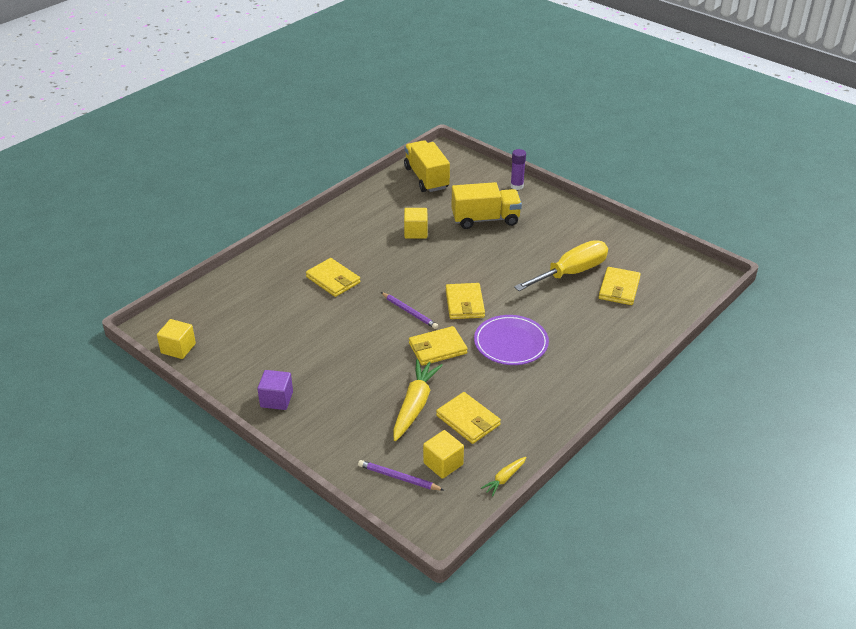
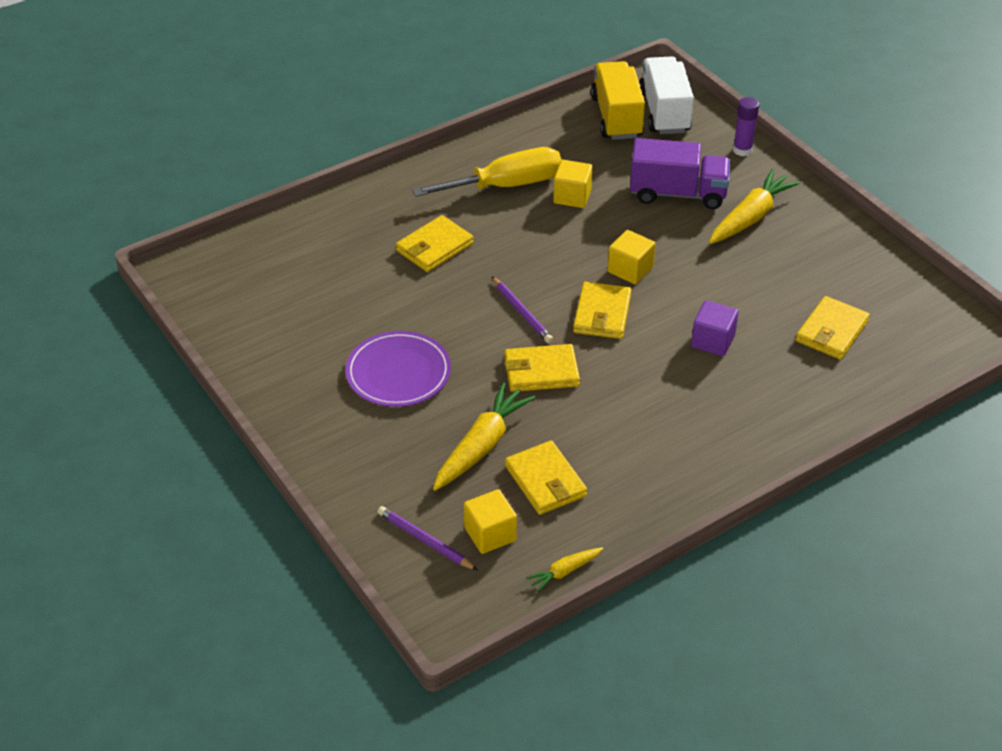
camera: 15 degrees right, 5 degrees up
(178, 348) = (202, 307): yellow cube -> yellow cube (630, 270)
(276, 399) = (304, 402): purple cube -> purple cube (713, 341)
(333, 280) = (434, 247): yellow wallet -> yellow wallet turned 75 degrees clockwise
(456, 170) = (664, 112): none -> white truck
(485, 219) = (677, 194): yellow truck -> purple truck
(511, 343) = (645, 383): purple plate -> purple plate (398, 373)
(538, 226) = (750, 217): none -> yellow carrot
(571, 273) = (771, 295): yellow screwdriver -> yellow screwdriver (506, 185)

